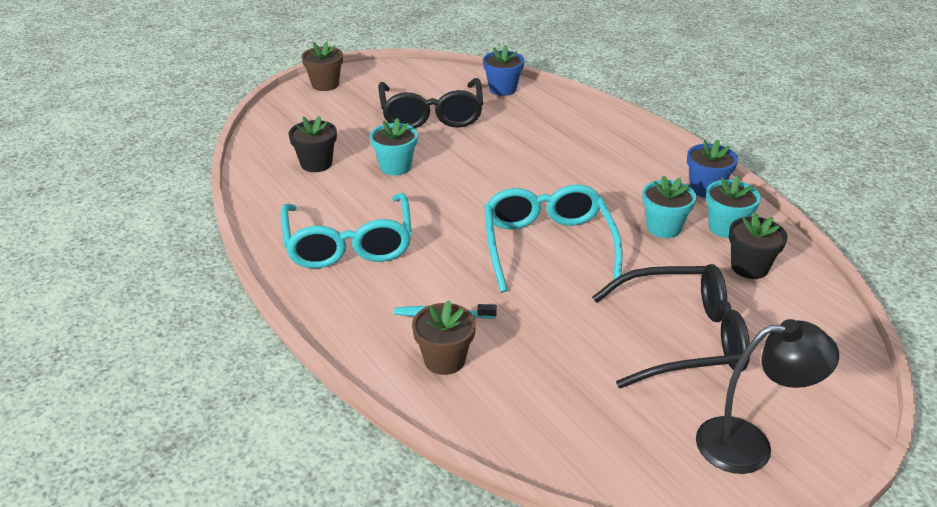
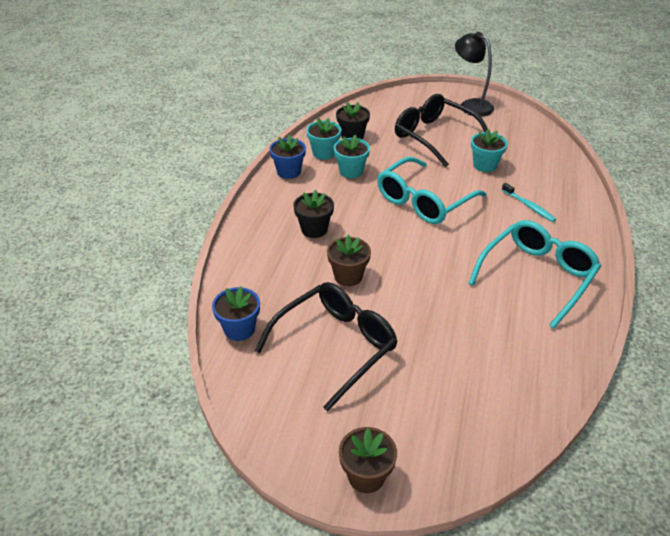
camera: 130 degrees left, 5 degrees up
(316, 164) = (490, 363): black flower pot -> black flower pot (314, 229)
(395, 167) = (434, 314): turquoise flower pot -> turquoise flower pot (485, 165)
(444, 360) = (552, 189): brown flower pot -> brown flower pot (348, 276)

